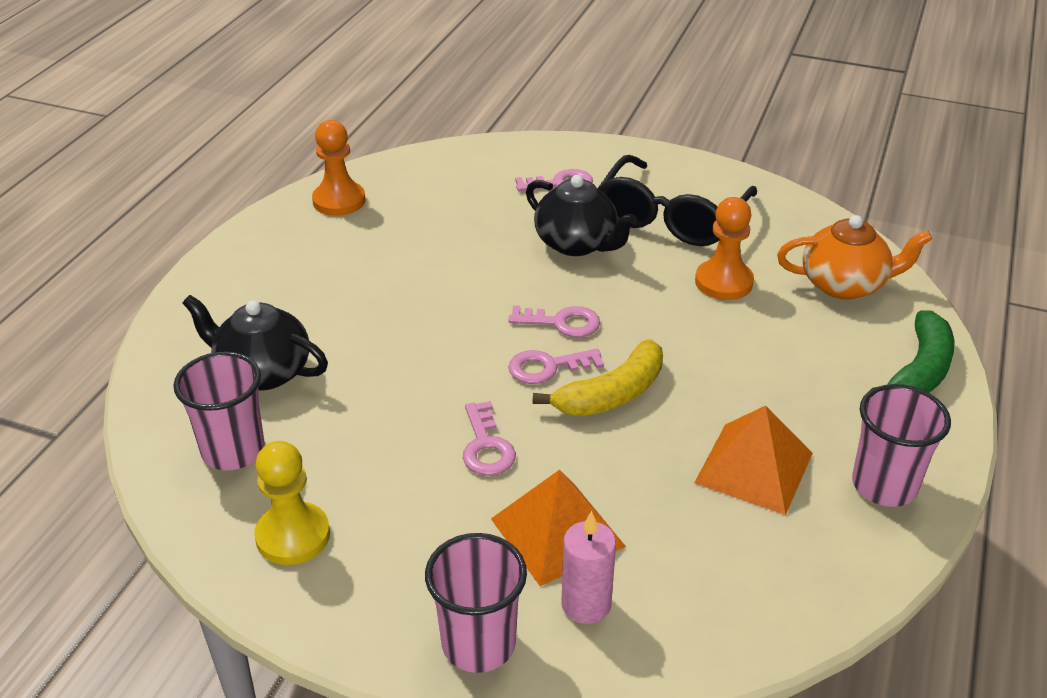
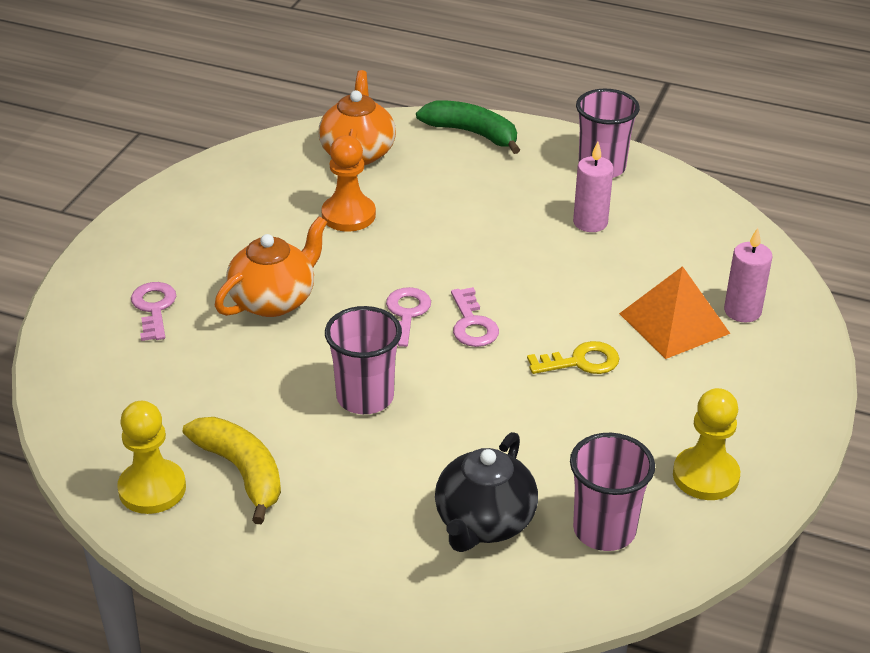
camera: 90 degrees left, 0 degrees up
(339, 201) = (152, 489): orange pawn -> yellow pawn
(478, 644) = (791, 364): pink cup -> pink cup (365, 397)
(486, 446) = (581, 361): pink key -> yellow key
(577, 244) = (274, 300): black teapot -> orange teapot
(612, 394) = (508, 288): yellow banana -> yellow banana (241, 472)
(672, 216) = (233, 237): black glasses -> none
(754, 468) = (590, 222): orange pyramid -> pink candle

